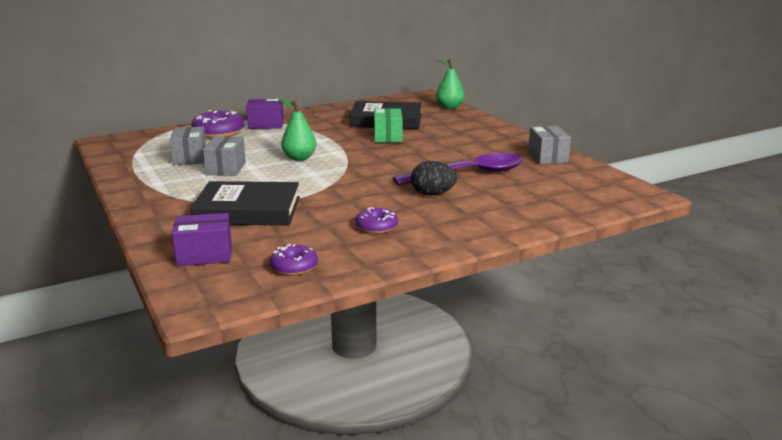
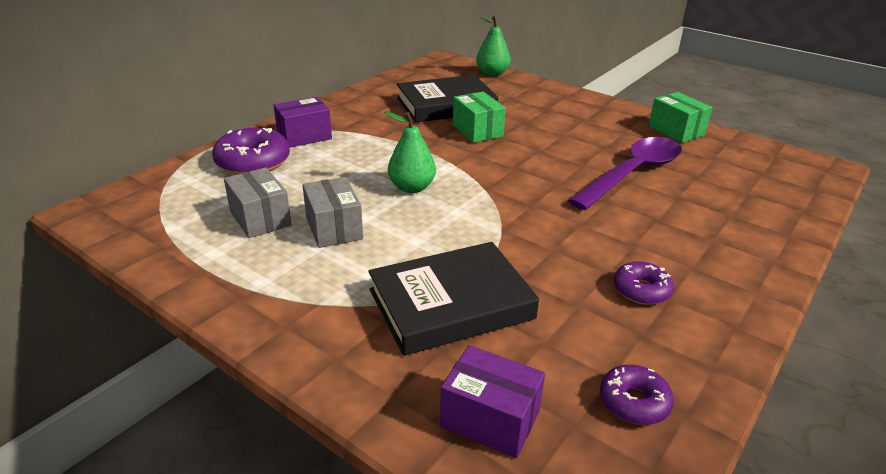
camera: 25 degrees left, 10 degrees up
(204, 255) = (490, 419): purple box -> purple box turned 60 degrees clockwise
(432, 194) = (634, 215): black egg -> none
(547, 157) = (676, 131): grey box -> green box

